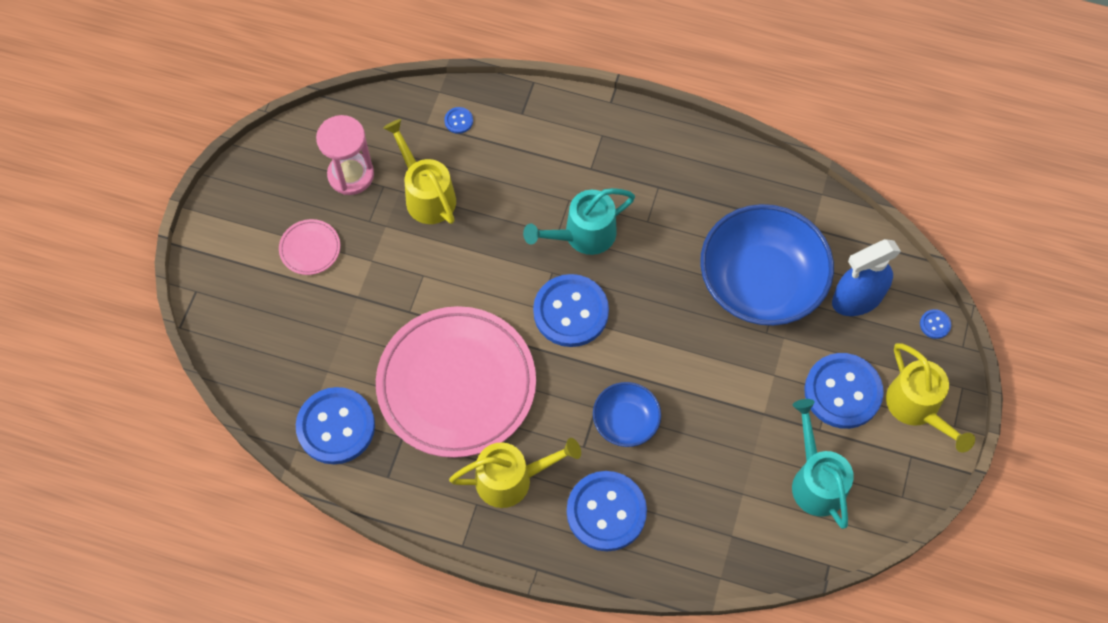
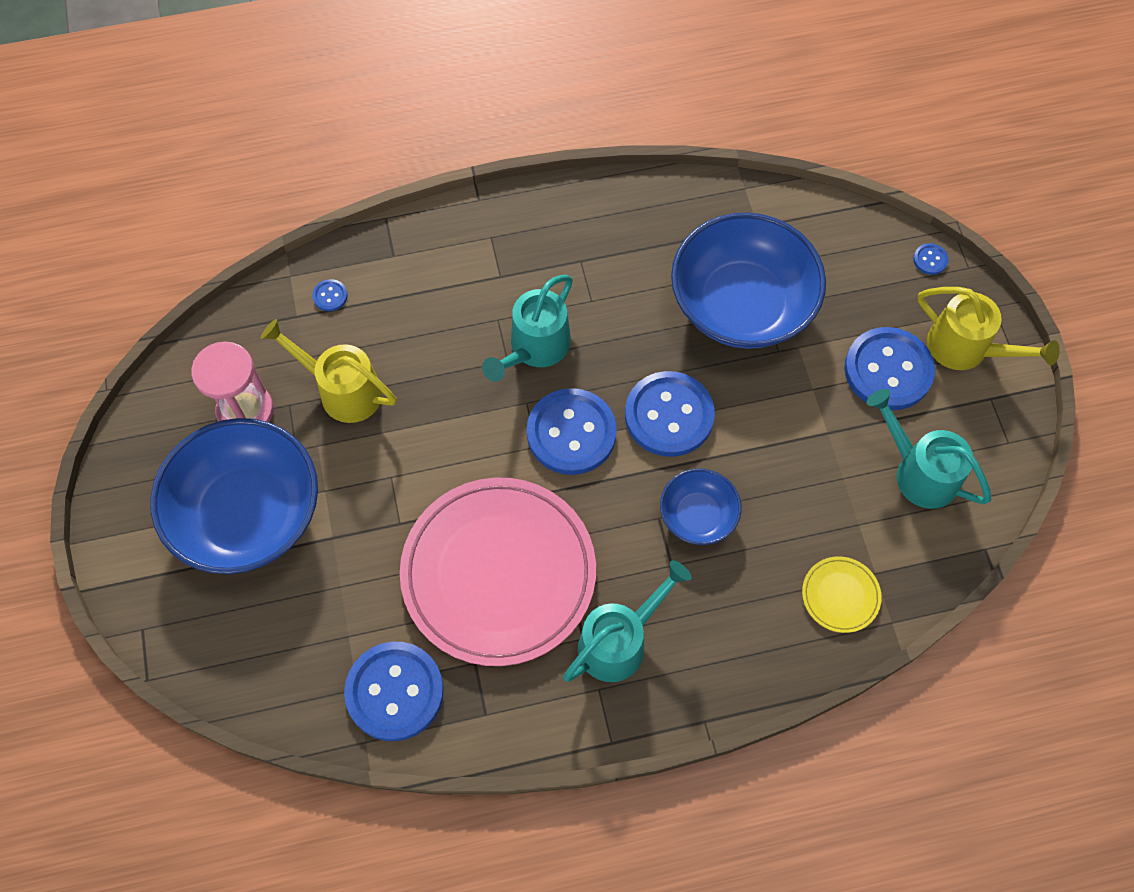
camera: 30 degrees left, 0 degrees up
(310, 248) = (247, 513): pink plate -> blue bowl
(512, 479) = (620, 641): yellow watering can -> turquoise watering can
(606, 512) = (737, 620): blue button -> blue button (669, 415)
(694, 537) = (840, 595): none -> yellow plate
(856, 299) = (842, 273): blue spray bottle -> none

